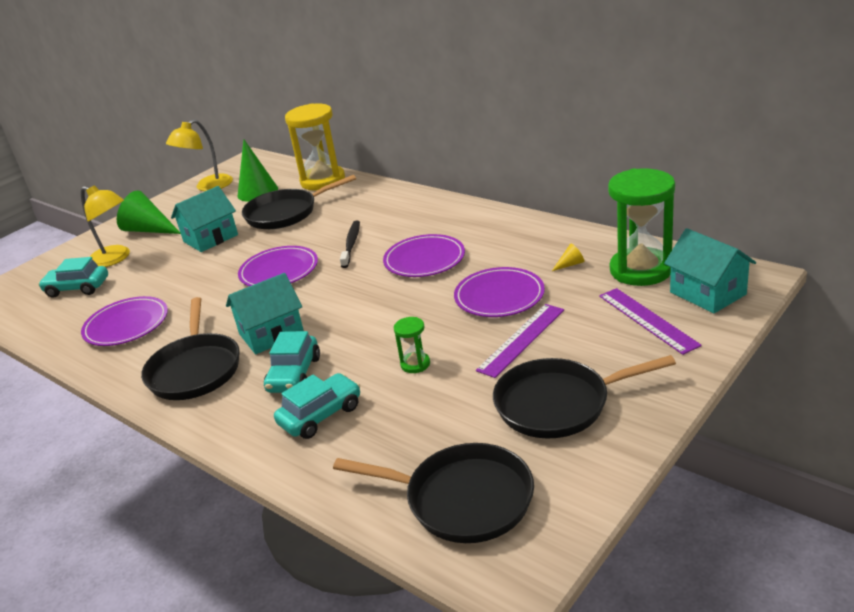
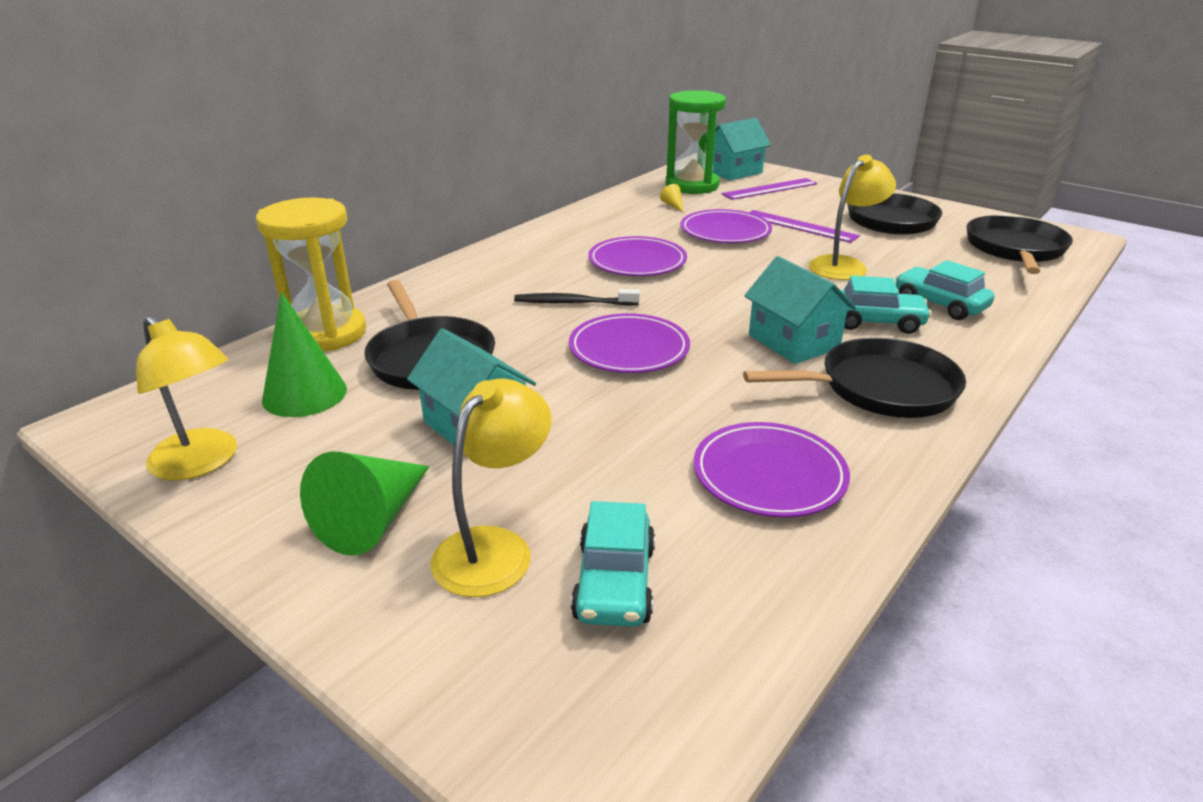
camera: 95 degrees left, 0 degrees up
(415, 364) = (844, 265): green hourglass -> yellow lamp

